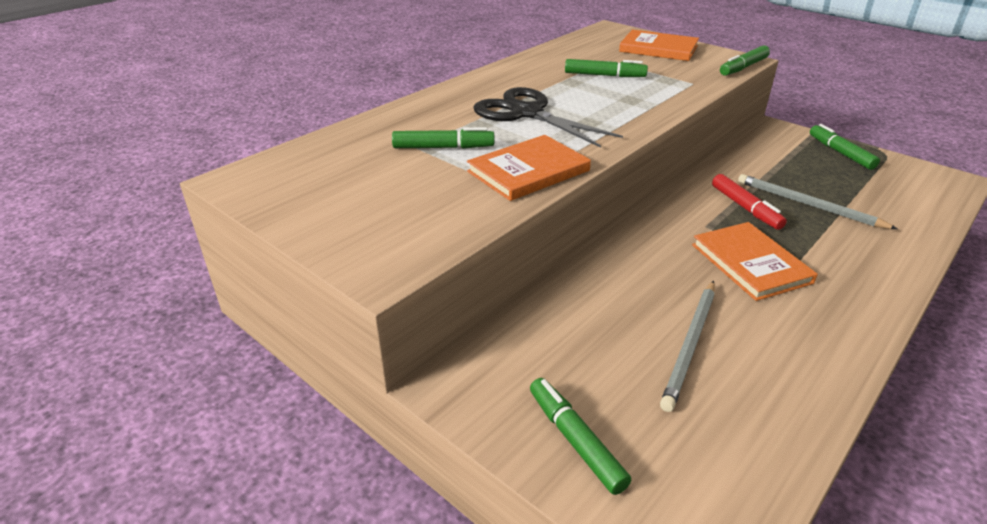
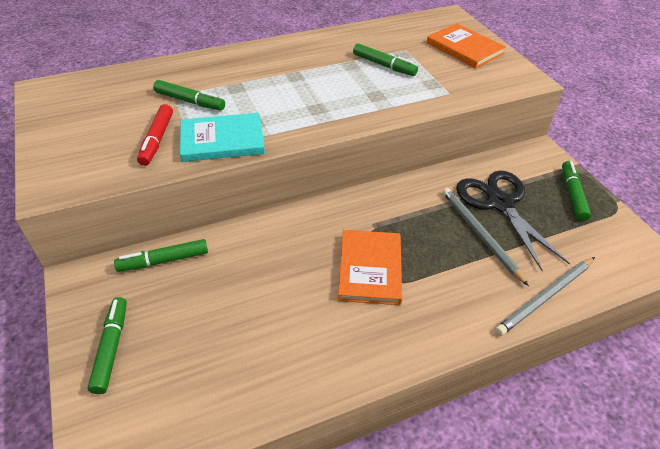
camera: 25 degrees right, 10 degrees up
(526, 113) = (281, 87): black scissors -> black scissors (500, 203)
(528, 171) = (222, 140): orange book -> turquoise book
(690, 345) = (252, 315): grey pencil -> grey pencil (545, 297)
(743, 67) = (516, 88): green marker -> green marker (164, 261)
(745, 208) = (422, 219): red marker -> red marker (157, 140)

